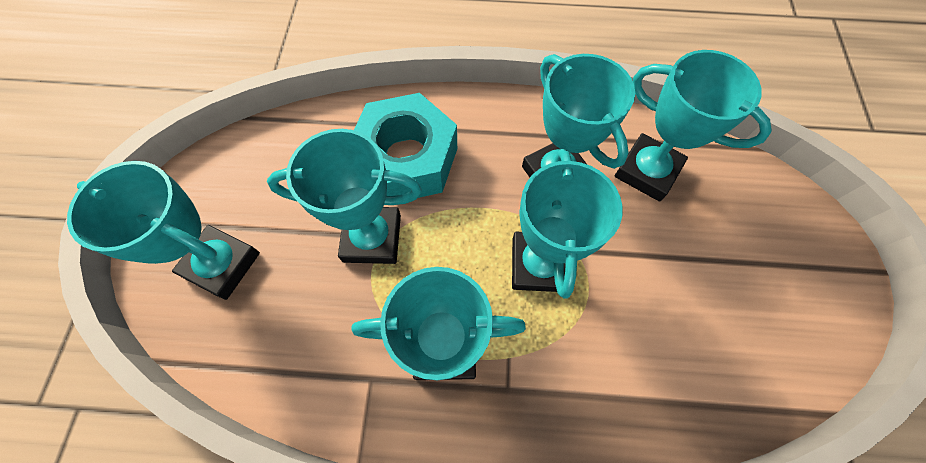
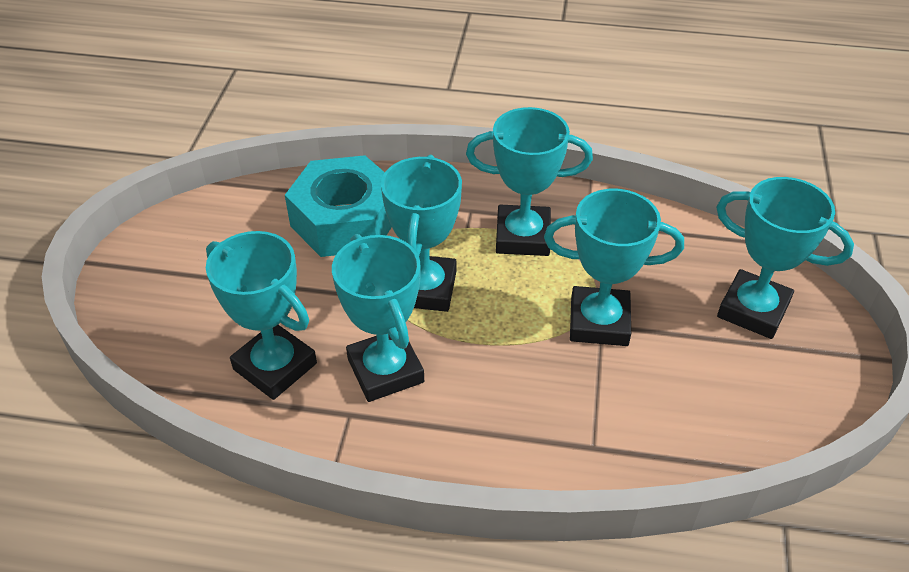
camera: 175 degrees left, 20 degrees down
(407, 159) = (566, 401): turquoise nut -> turquoise nut (345, 220)

